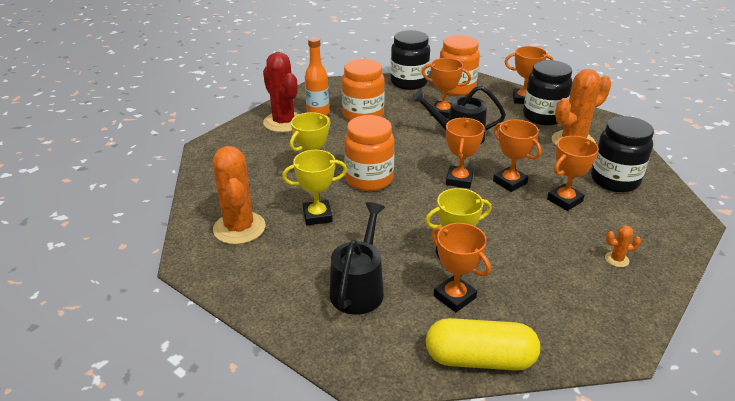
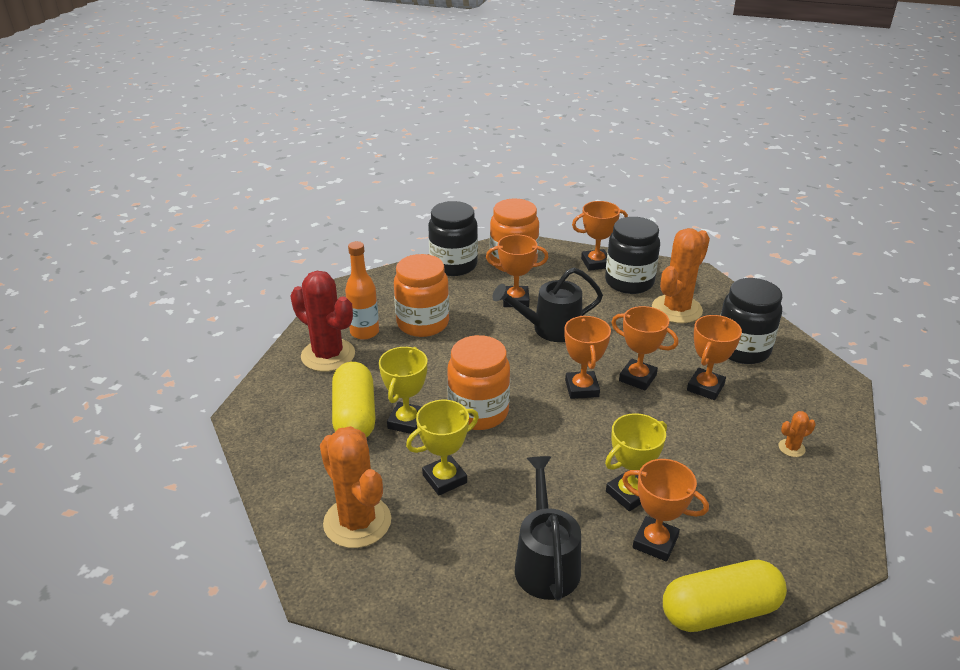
camera: 20 degrees left, 0 degrees up
(278, 163) = (355, 416): none -> yellow capsule

